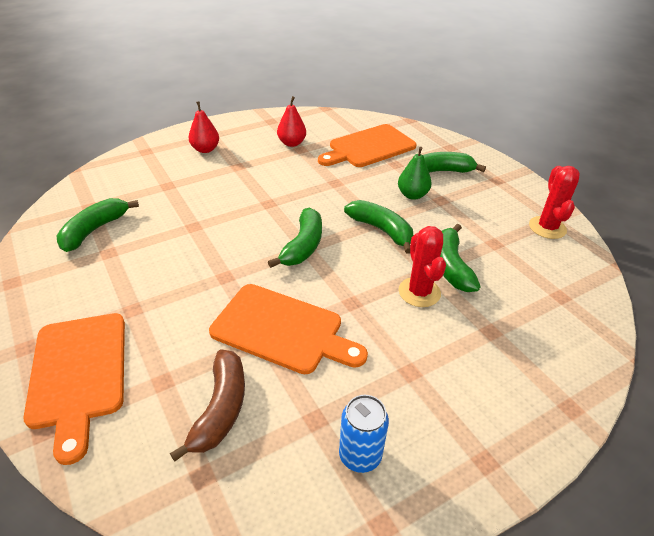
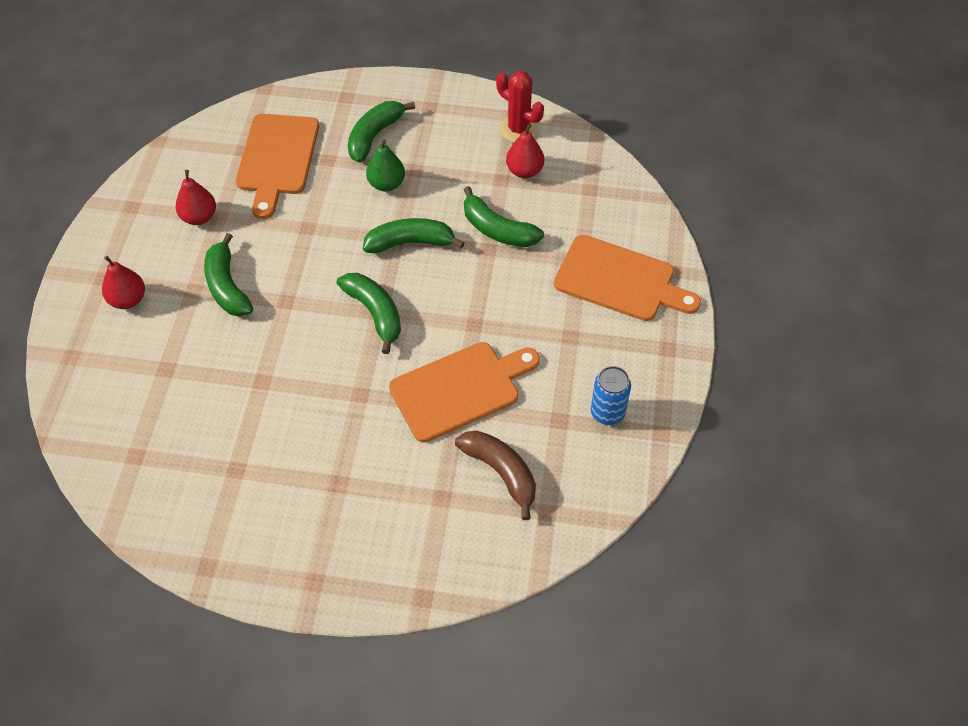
camera: 50 degrees left, 15 degrees up
(79, 374) = (382, 552): orange cutting board -> orange cutting board (620, 280)
(94, 230) = (185, 467): green banana -> green banana (227, 286)
(419, 292) = (504, 272): red cactus -> none
(519, 250) = (524, 171): none -> red pear

